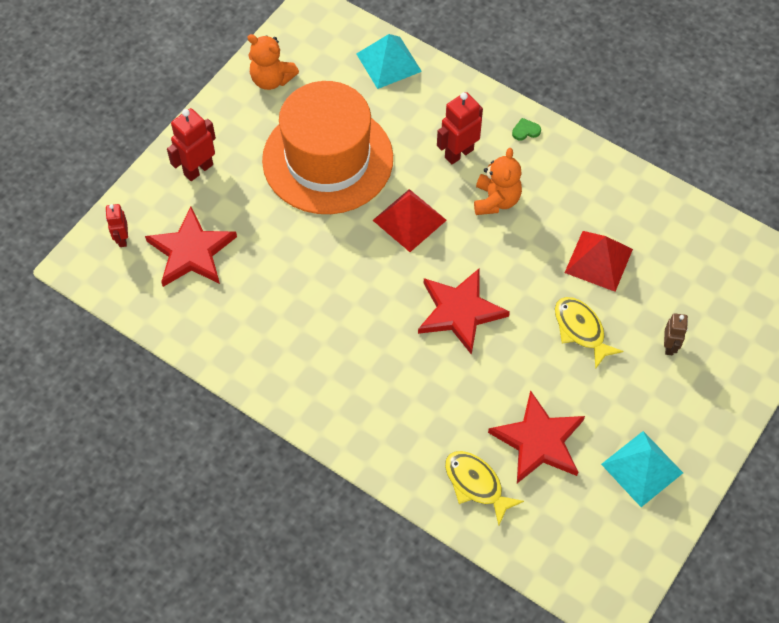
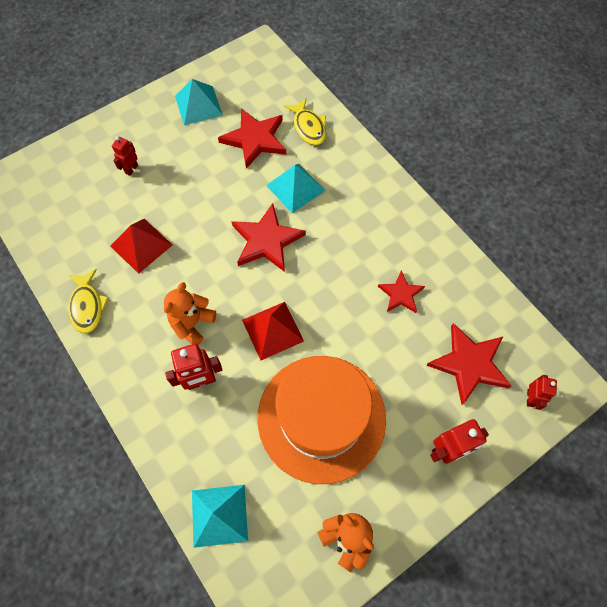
camera: 160 degrees left, 5 degrees up
(284, 300) = (401, 294): none -> red star
(455, 389) = (295, 188): none -> turquoise pyramid
(525, 131) = (130, 383): green heart -> none
(581, 330) = (185, 199): yellow fish -> yellow fish (87, 306)
(669, 346) = (131, 169): brown robot -> red robot

